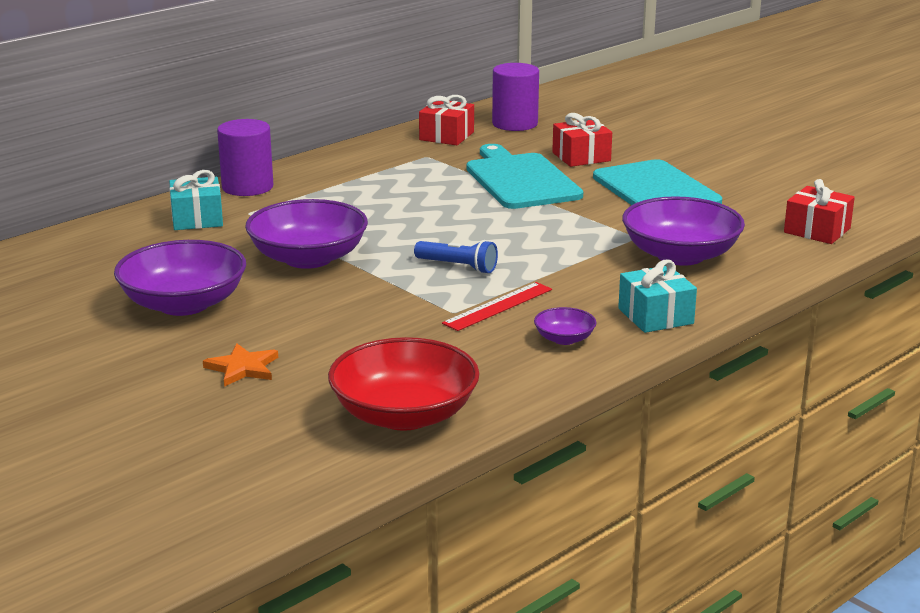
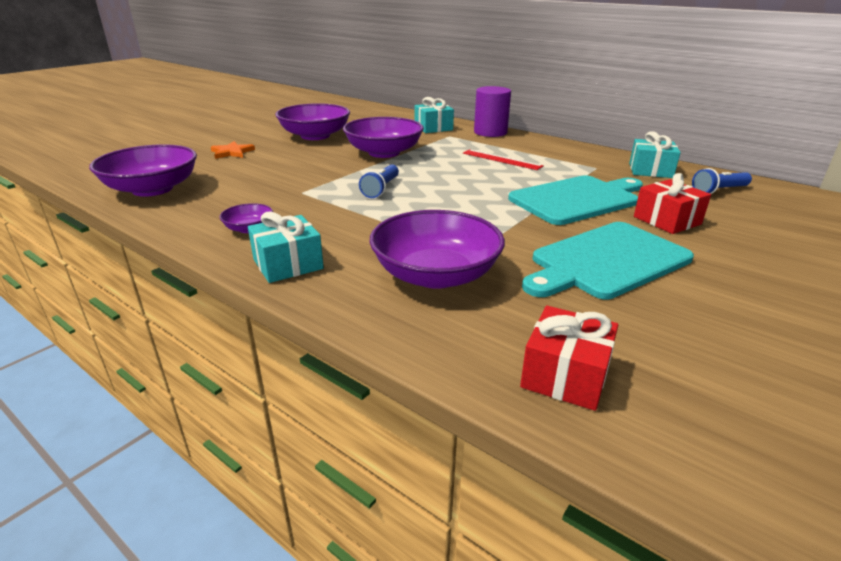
camera: 80 degrees right, 5 degrees up
(404, 415) = (152, 189): red bowl -> purple bowl
(446, 136) = (650, 170): red gift -> turquoise gift
(498, 306) = (311, 204): red ruler -> red ruler (501, 159)
(515, 124) = (719, 191): purple cylinder -> blue flashlight

